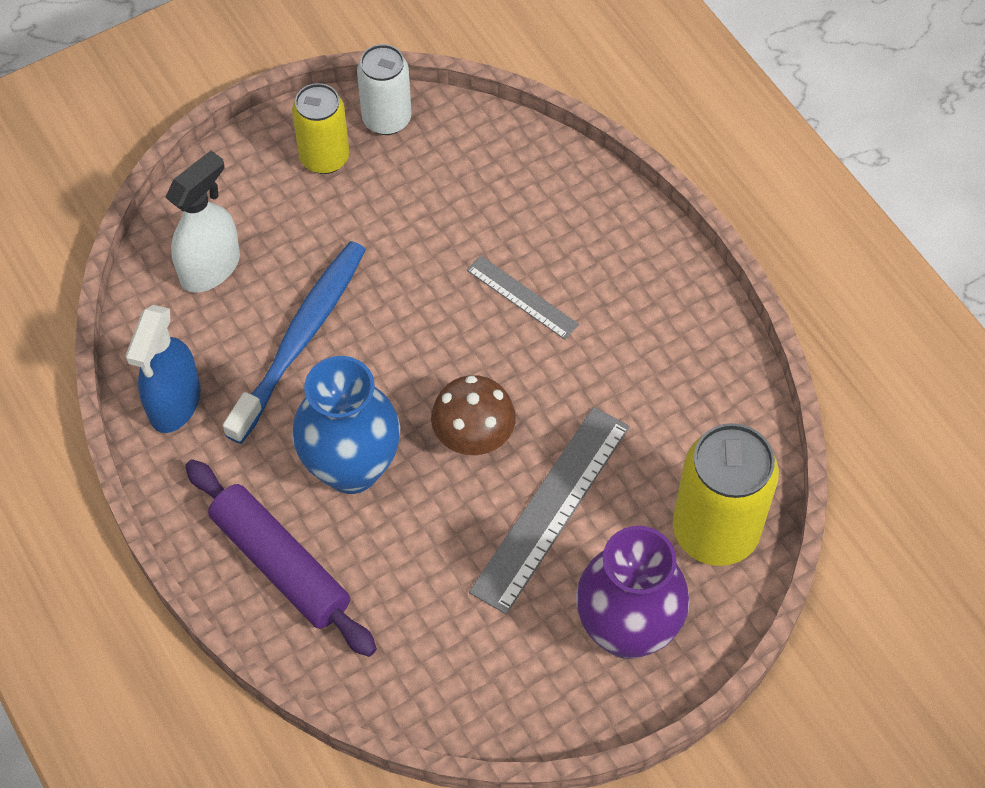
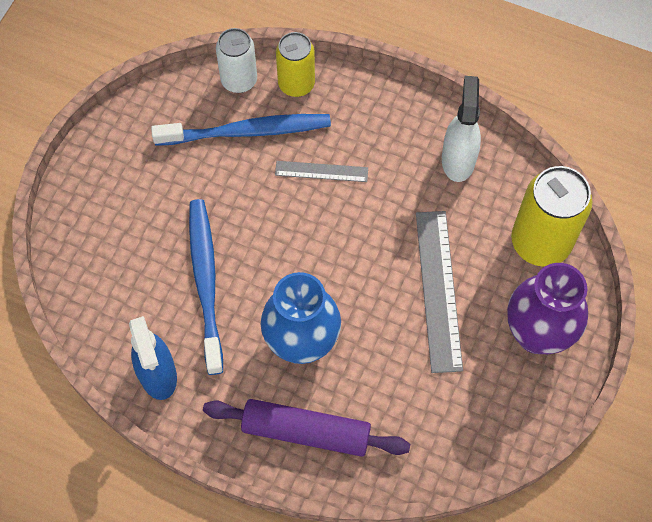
camera: 35 degrees left, 5 degrees up
(210, 268) = (111, 273): white spray bottle -> white spray bottle (458, 159)
(324, 158) = (129, 157): yellow can -> yellow can (296, 84)
(386, 119) = (149, 109): white can -> white can (239, 80)
(472, 205) = (246, 132): none -> blue toothbrush
(473, 435) = (359, 275): brown mushroom -> none

